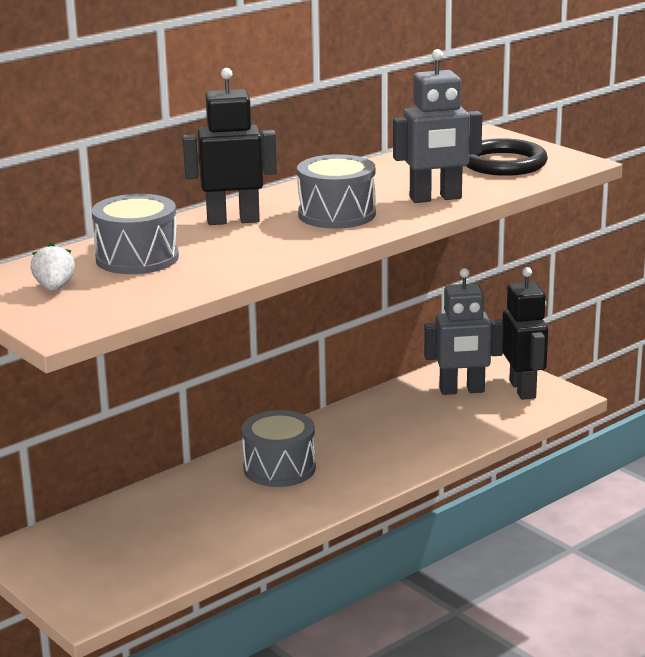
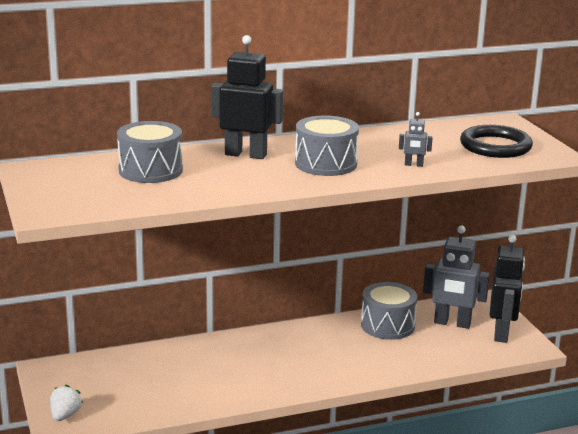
camera: 20 degrees right, 0 degrees up
(54, 288) = (73, 181): white strawberry -> white strawberry (65, 415)
(279, 468) = (271, 352): grey drum -> grey drum (387, 325)
(435, 198) = (413, 165): grey robot -> grey robot, size x0.45

